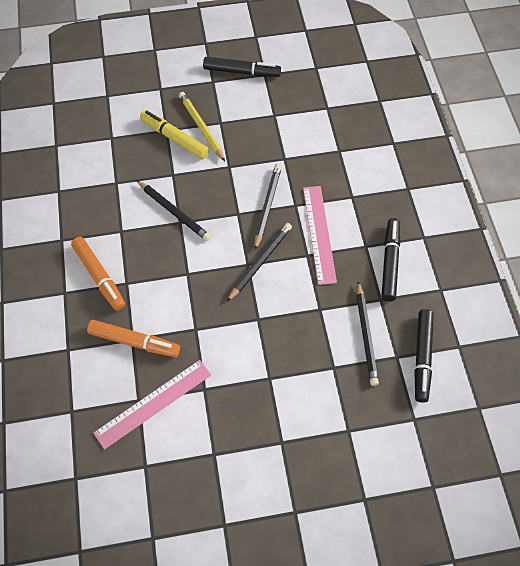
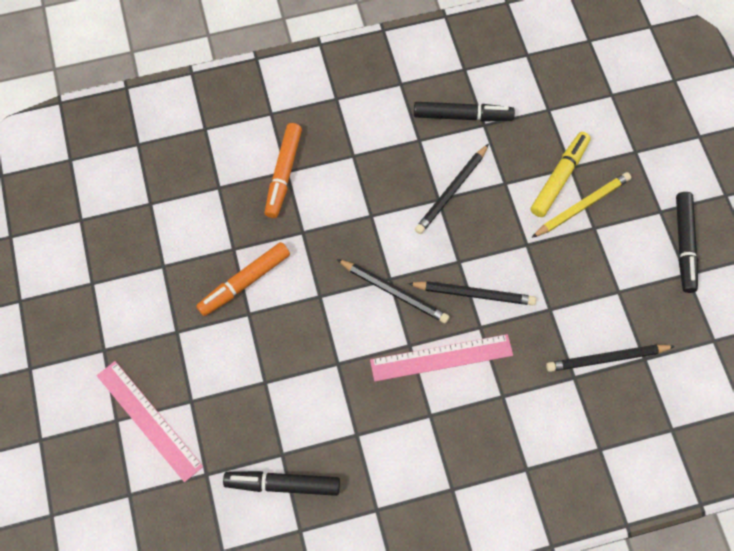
camera: 85 degrees right, 5 degrees up
(99, 276) = (358, 128): orange marker -> orange marker (244, 282)
(153, 403) = (216, 201): pink ruler -> pink ruler (149, 420)
(366, 335) = (307, 418): black pencil -> black pencil (606, 359)
(390, 262) = (409, 445): black marker -> black marker (462, 116)

